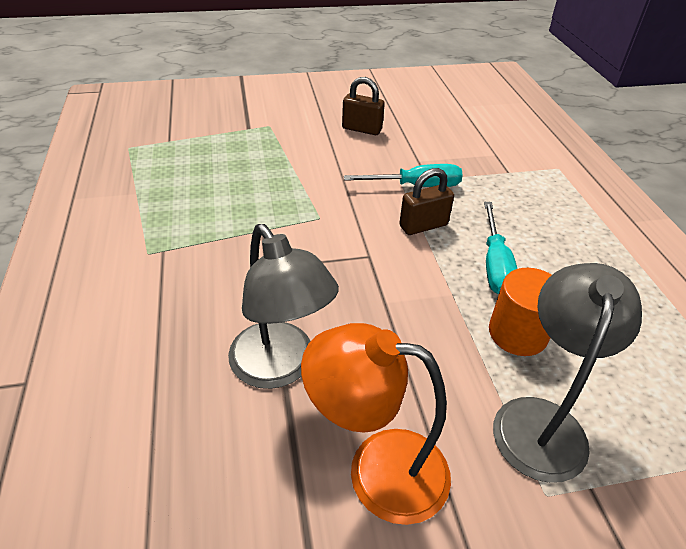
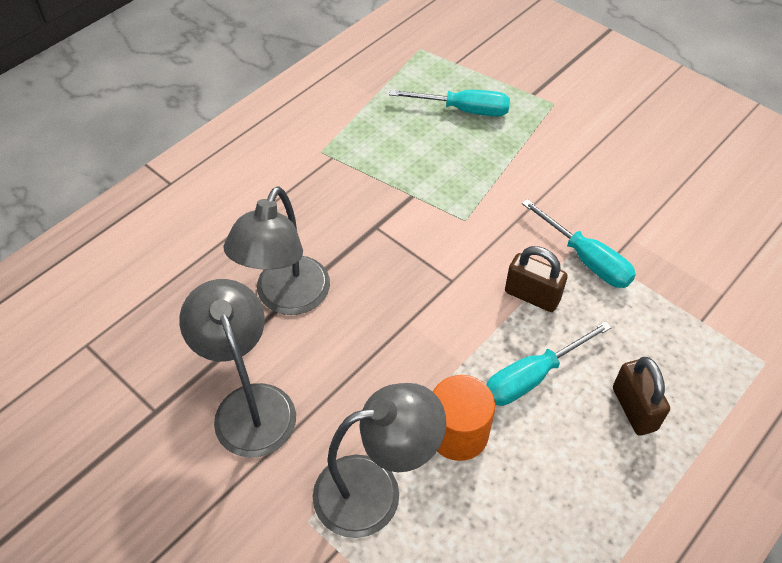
camera: 55 degrees right, 10 degrees up
(218, 162) = (463, 110): none -> turquoise screwdriver
(362, 129) = (631, 167): brown padlock -> brown padlock (634, 409)
(377, 469) = (249, 404): orange lamp -> grey lamp

